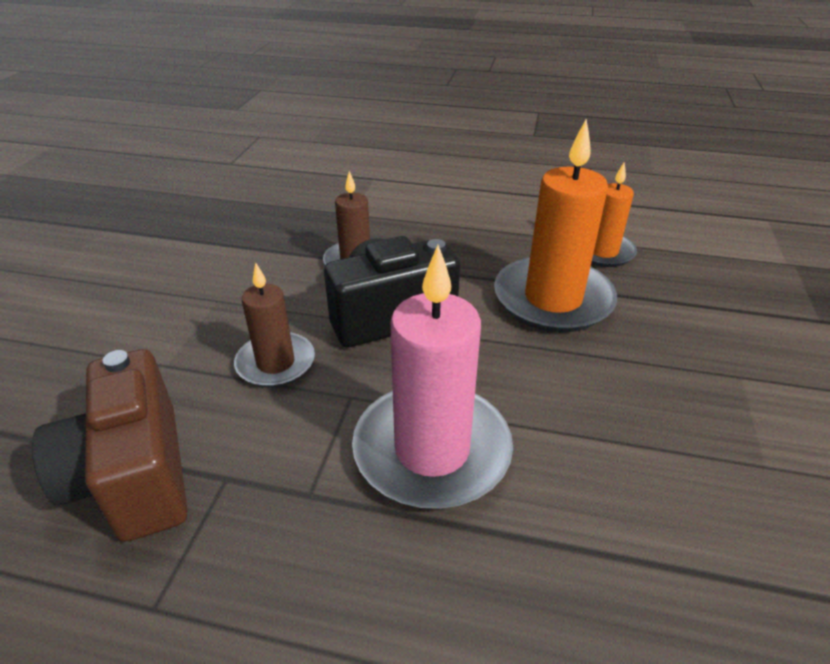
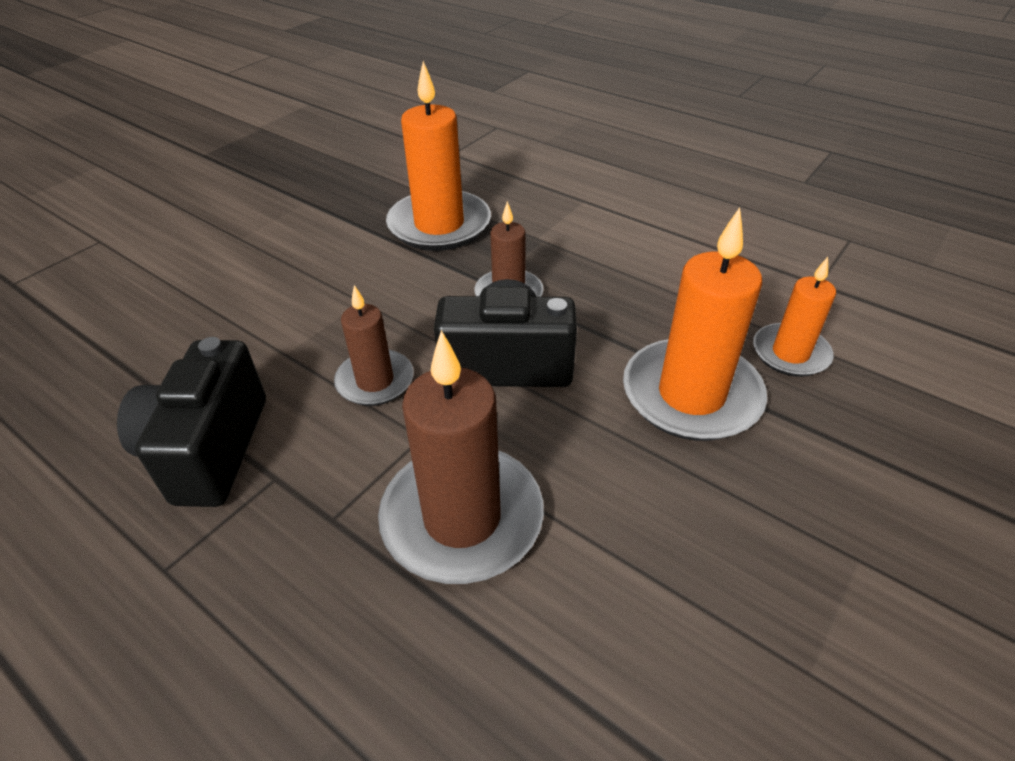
camera: 25 degrees right, 5 degrees up
(134, 476) = (209, 449): brown camera -> black camera
(255, 222) = (439, 225): none -> orange candle
(432, 450) = (462, 518): pink candle -> brown candle

